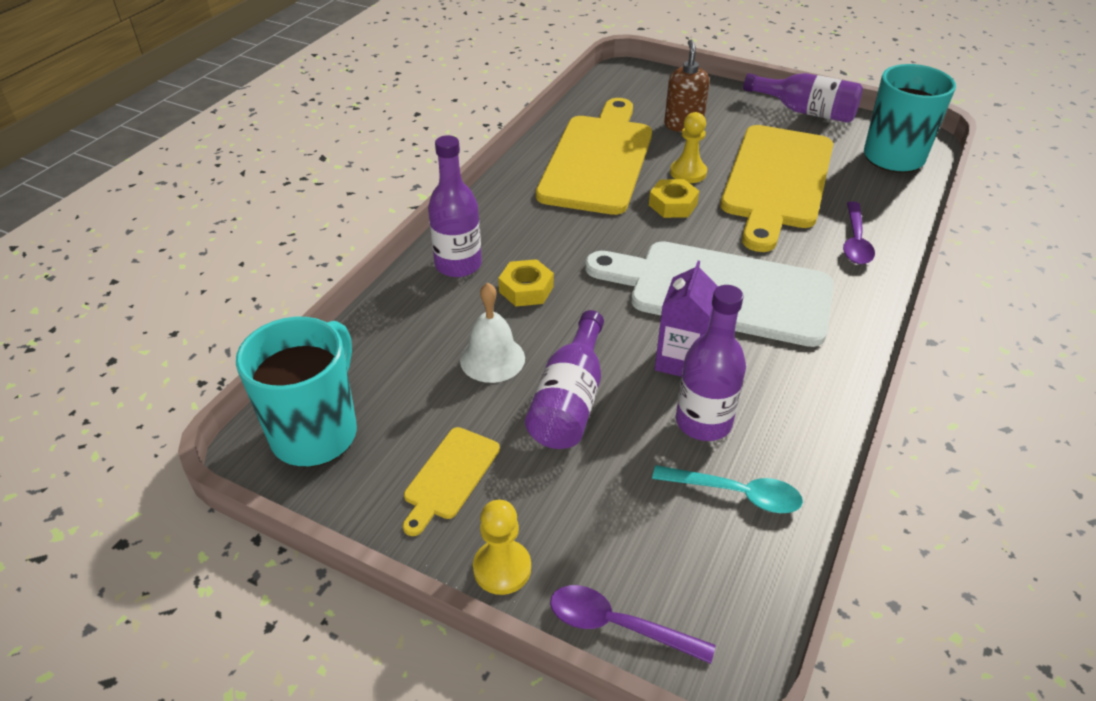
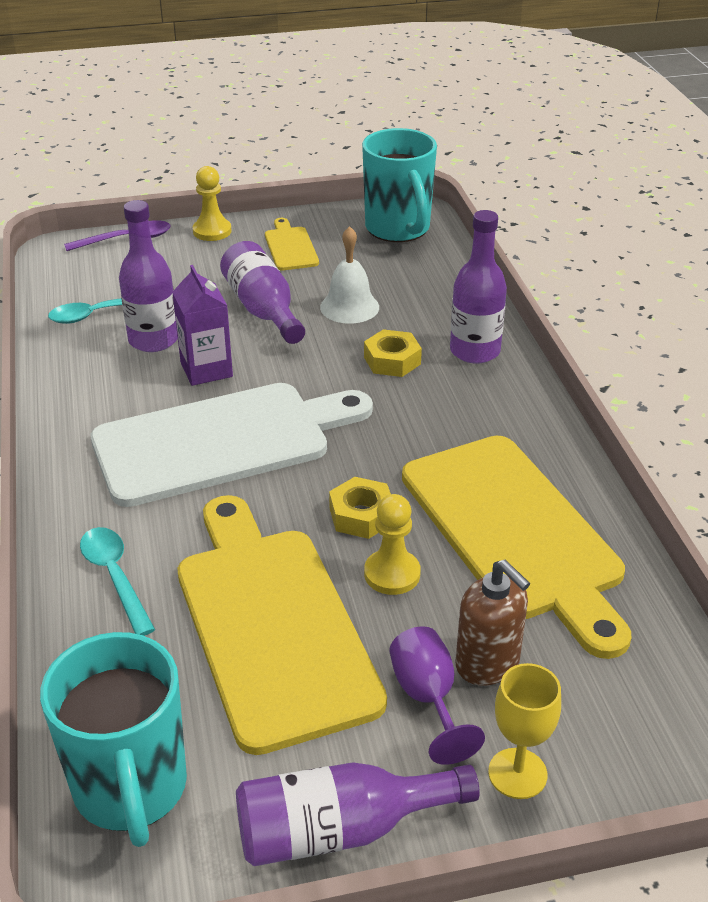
camera: 140 degrees right, 5 degrees down
(714, 96) = (517, 773): none -> yellow goblet
(725, 127) = (428, 698): none -> purple goblet
(855, 241) = (115, 577): purple spoon -> turquoise spoon

